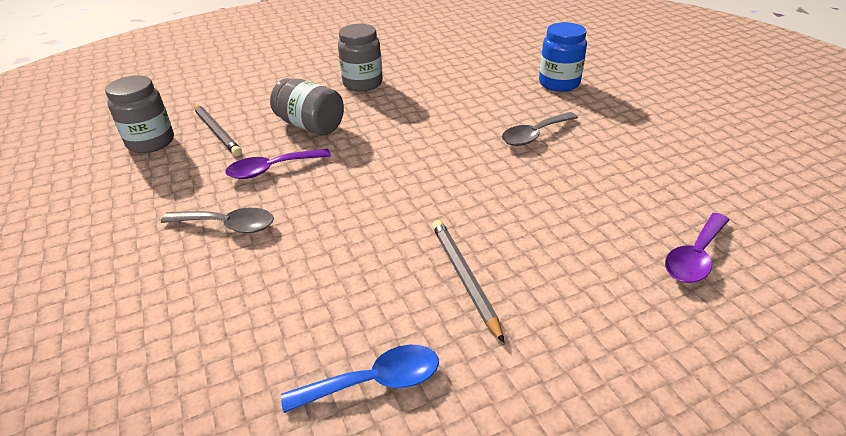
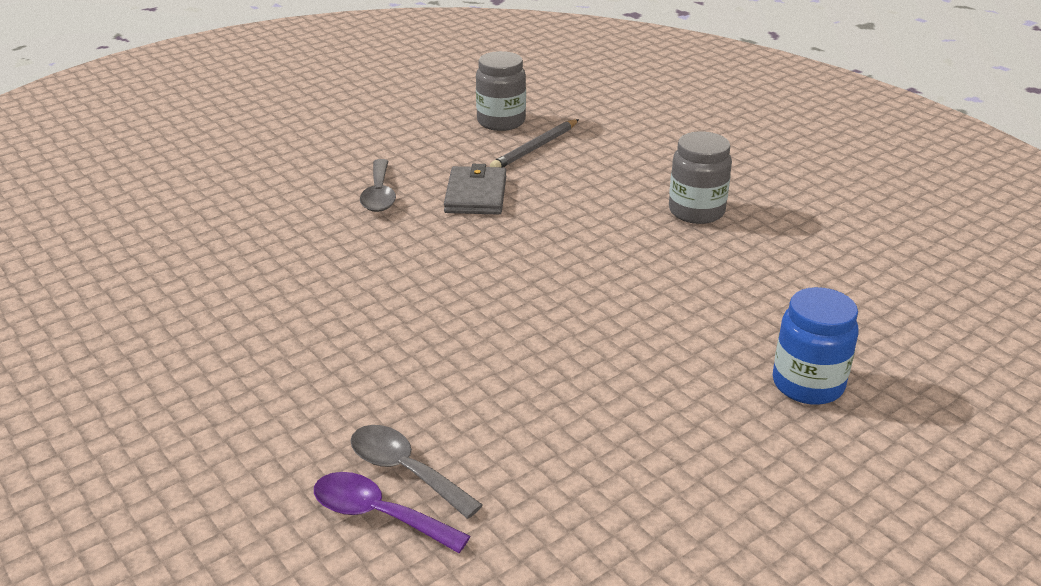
camera: 75 degrees right, 5 degrees down
(272, 169) = (476, 195): purple spoon -> grey wallet
(310, 126) = (572, 198): grey jar -> none
(374, 381) = (193, 306): blue spoon -> none
(464, 277) = (321, 338): grey pencil -> none
(534, 135) = (625, 367): grey spoon -> grey spoon (405, 470)

